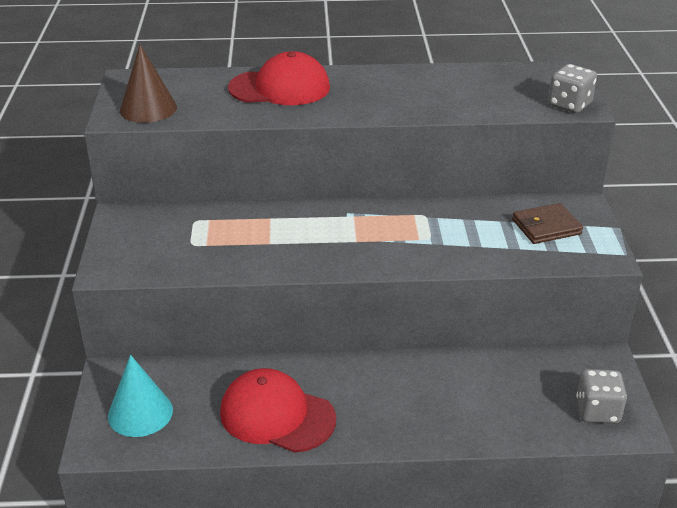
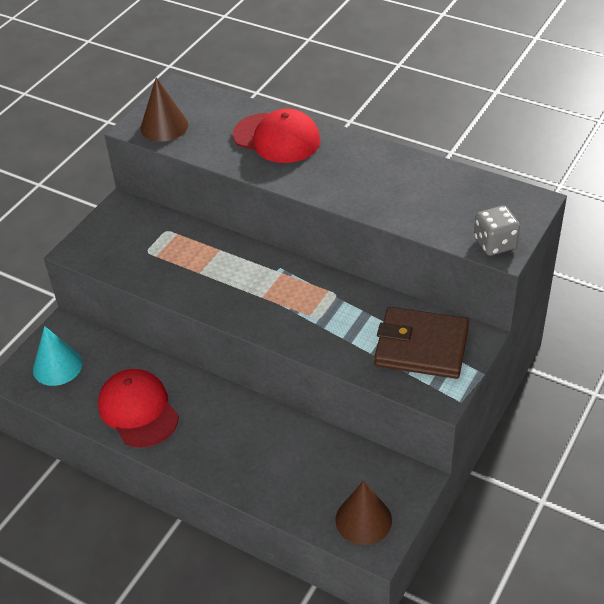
camera: 35 degrees right, 10 degrees up
(546, 227) = (421, 347): brown wallet -> brown wallet, size x1.64
(597, 411) = (363, 520): grey dice -> brown cone

